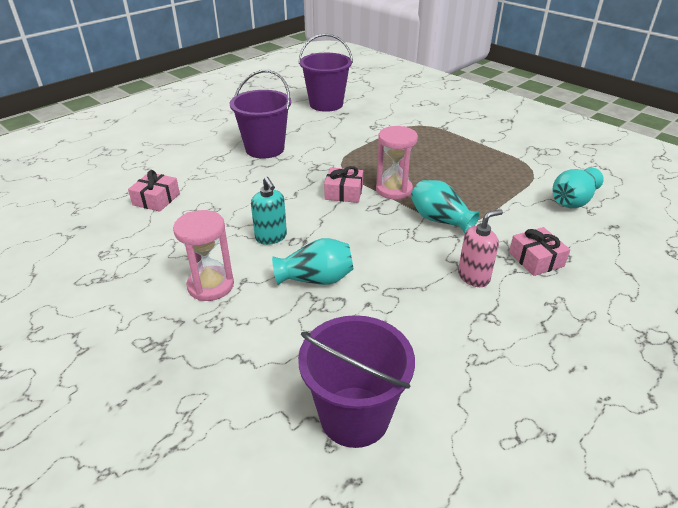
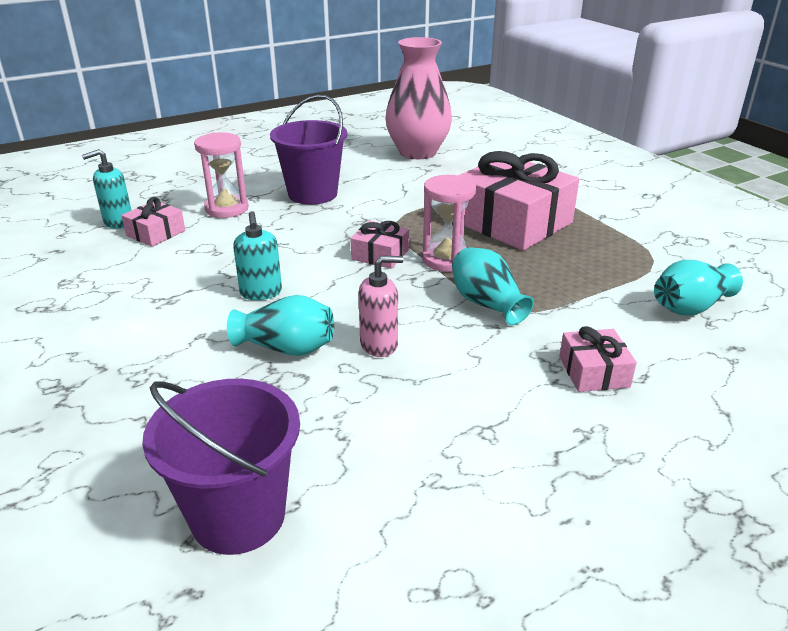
camera: 15 degrees right, 5 degrees down
(118, 194) = (118, 222): none -> turquoise soap dispenser
(211, 285) = (159, 335): pink hourglass -> pink hourglass (227, 209)
(326, 104) = (417, 152): purple bucket -> pink vase
(424, 153) = (512, 222): none -> pink gift
(473, 277) = (492, 379): pink soap dispenser -> pink soap dispenser (379, 345)

